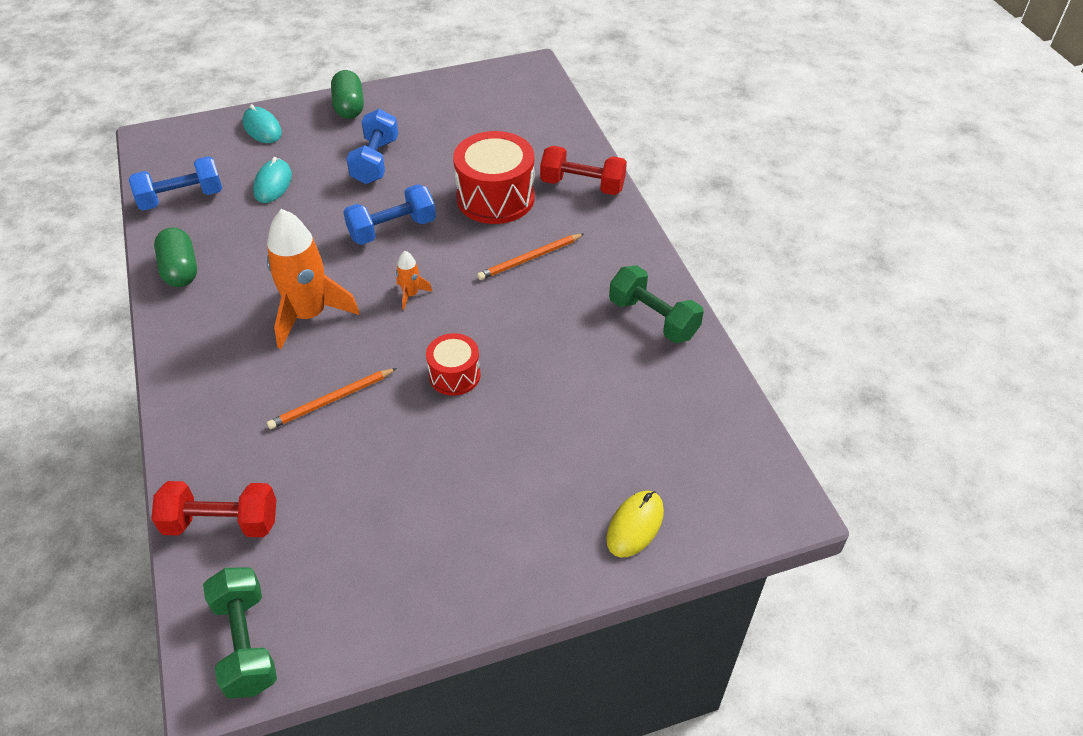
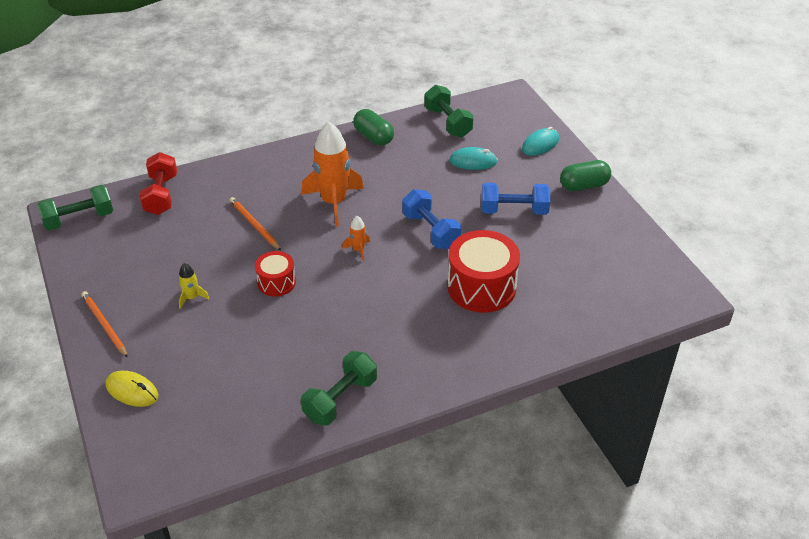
camera: 85 degrees right, 5 degrees down
(180, 270) = (373, 137): green capsule -> green capsule turned 75 degrees clockwise
(181, 198) = (448, 122): blue dumbbell -> green dumbbell
(467, 468) = (192, 297): none -> yellow rocket
(529, 259) = (406, 314): orange pencil -> orange pencil (104, 325)
(582, 185) = (511, 344): red dumbbell -> none

